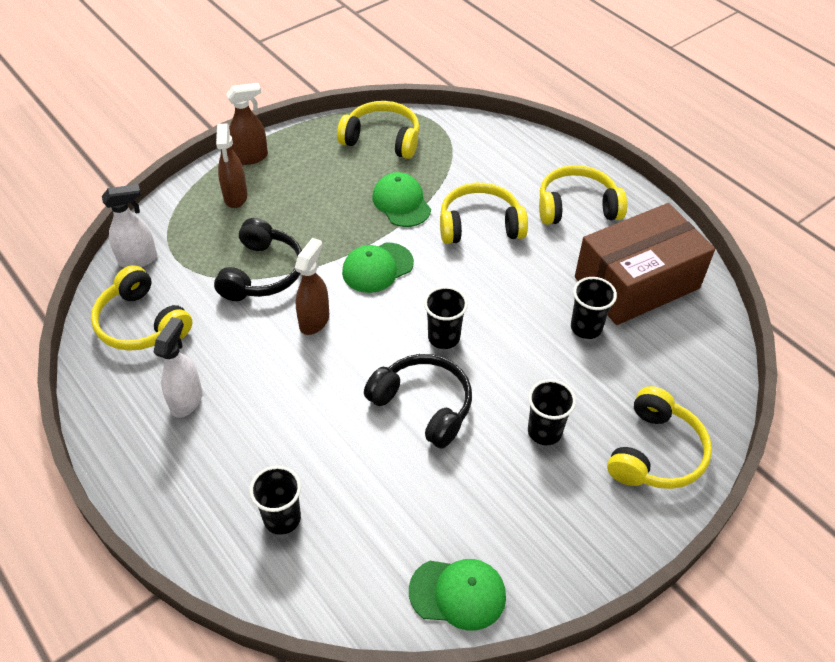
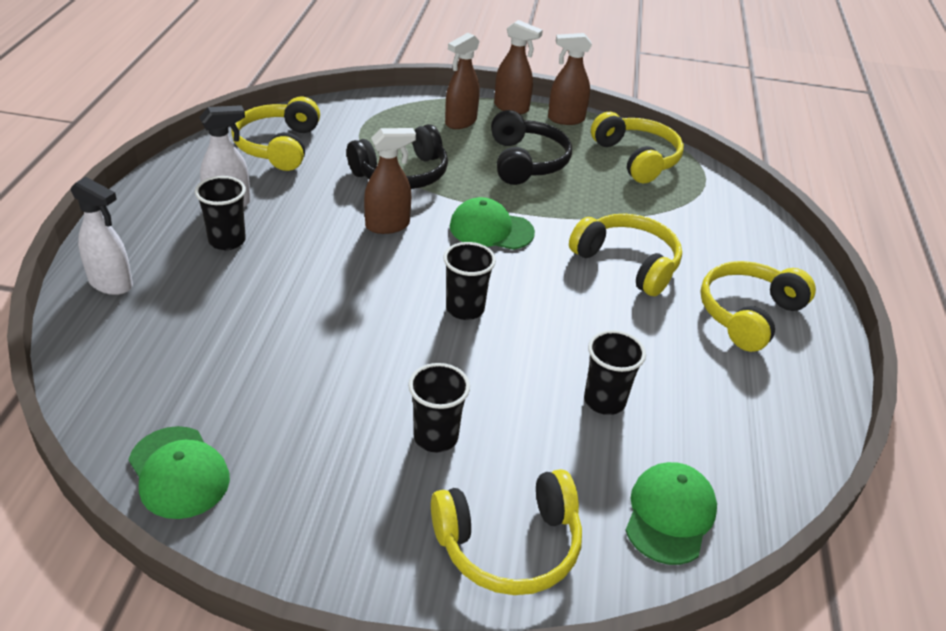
camera: 45 degrees right, 10 degrees down
(138, 259) = (337, 113): white spray bottle -> white spray bottle (111, 284)
(282, 518) = (161, 315): black cup -> black cup (227, 241)
(298, 140) = (565, 119): none -> brown spray bottle
(401, 202) = (583, 205): green cap -> green cap (670, 515)
(423, 405) = (372, 336): black headphones -> black headphones (526, 162)
(577, 207) = (748, 314): yellow headphones -> yellow headphones turned 90 degrees counterclockwise
(637, 283) = (717, 410): brown box -> none

